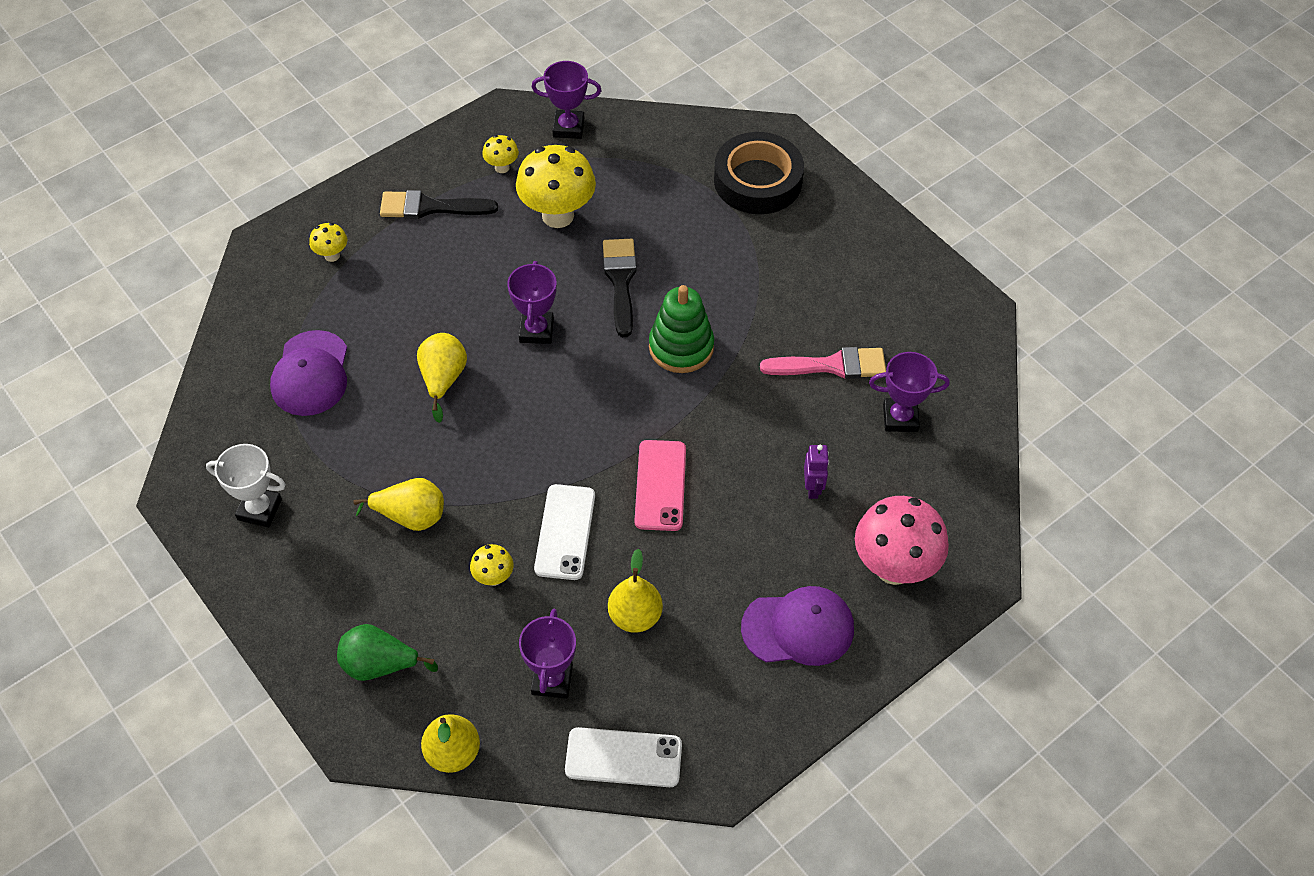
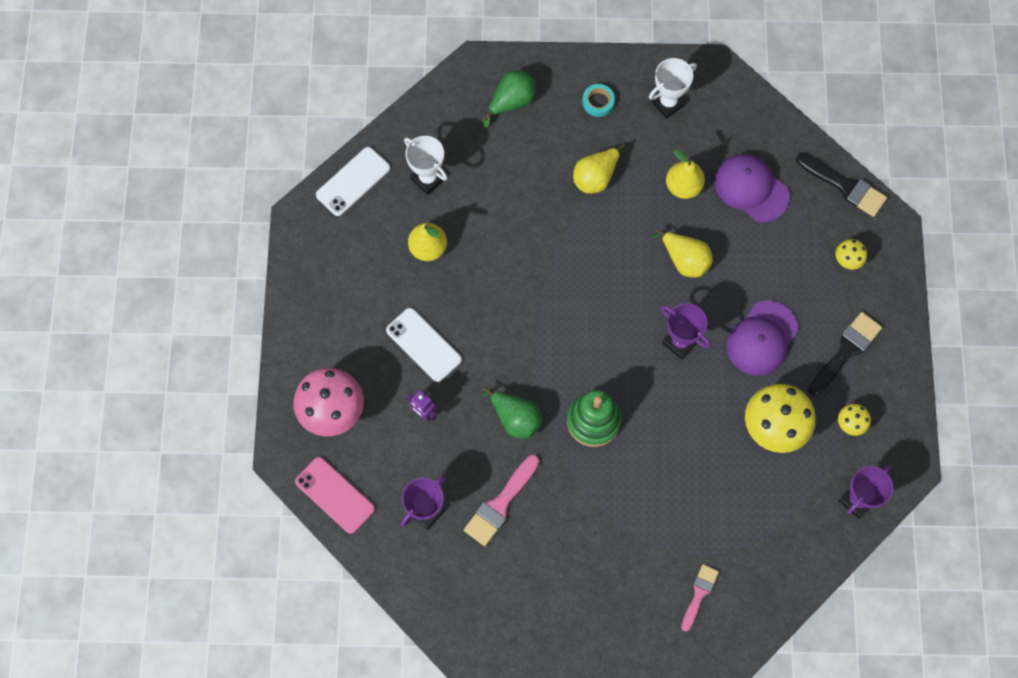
camera: 130 degrees right, 15 degrees up
(310, 577) = (598, 102): none -> turquoise tape
(453, 753) = (429, 104): yellow pear -> yellow pear (683, 186)
(493, 578) = (517, 193): yellow mushroom -> none
(552, 680) = (428, 179): purple trophy -> white trophy
(565, 532) = (514, 251): white phone -> white phone (423, 345)
(620, 281) = (680, 425): black brush -> black brush (845, 186)
(660, 485) = (501, 327): pink phone -> pink phone (335, 495)
(741, 409) = (515, 418): none -> green pear
(757, 180) = (699, 594): black tape -> pink brush
(798, 628) = (344, 328): purple cap -> purple cap (762, 338)

